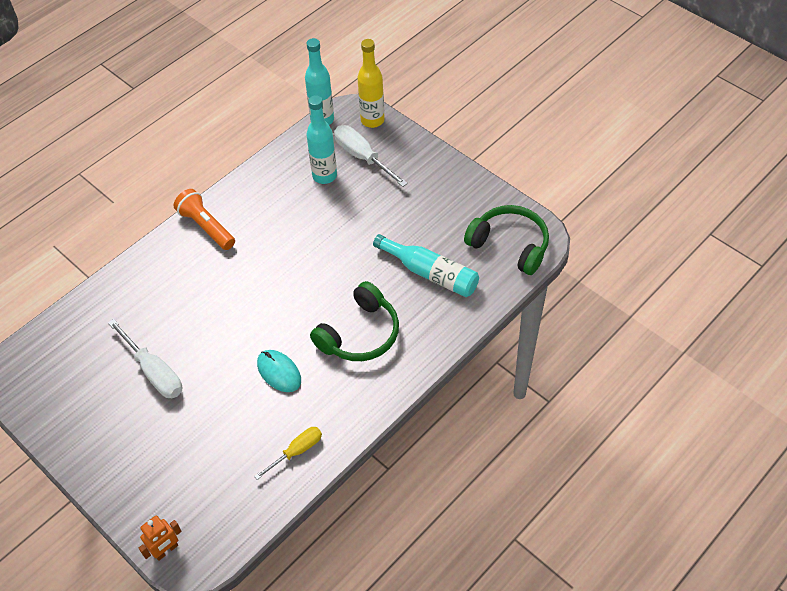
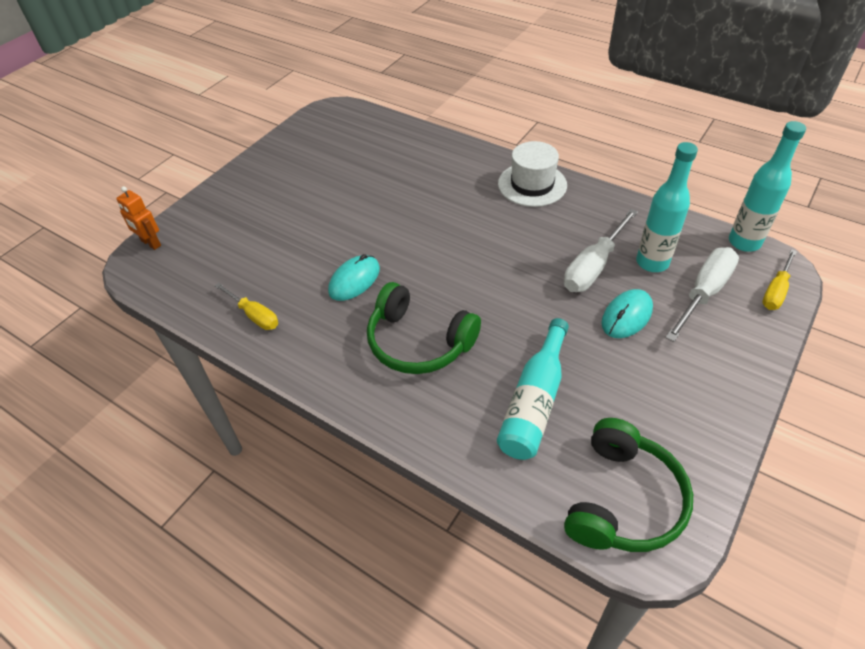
camera: 80 degrees right, 5 degrees down
(154, 372) = (344, 191): white screwdriver -> white screwdriver (593, 266)
(206, 227) = (532, 184): orange flashlight -> white hat
(371, 204) = (626, 316): none -> turquoise mouse
(372, 120) = (776, 291): yellow bottle -> yellow screwdriver

